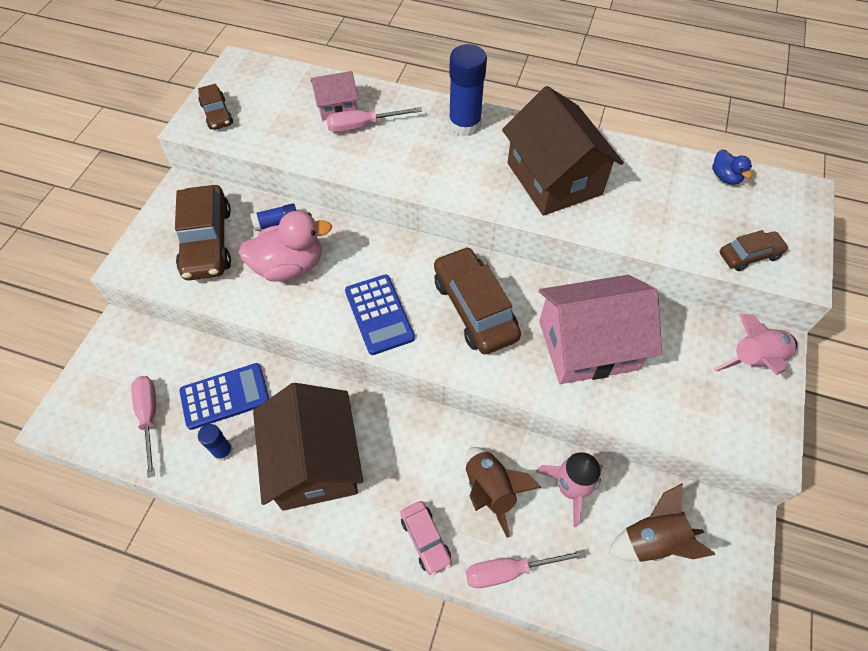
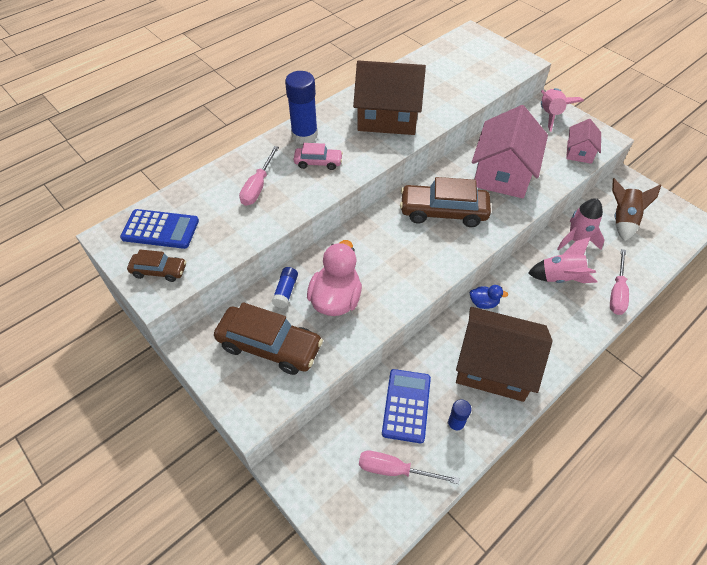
camera: 60 degrees left, 5 degrees down
(336, 106) = (223, 193): pink house -> pink house (579, 152)
(379, 314) = (416, 263): blue calculator -> blue calculator (160, 229)
(425, 539) = (580, 326): pink car -> pink car (318, 162)
(490, 490) = (560, 277): brown rocket -> pink rocket
(725, 177) = (440, 52): blue duck -> blue duck (483, 303)
(749, 255) = (501, 72): brown car -> none

